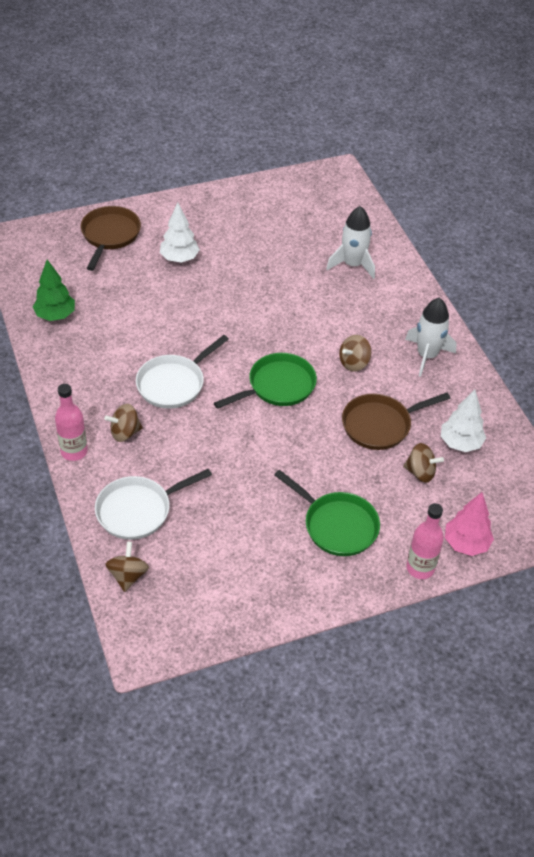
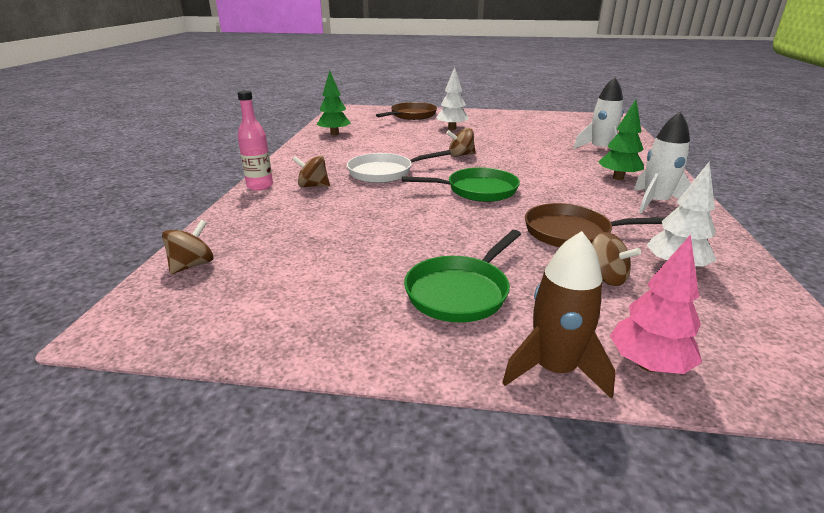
camera: 30 degrees right, 20 degrees down
(138, 510) = (264, 227): white pan -> none
(336, 525) = (460, 292): green pan -> green pan turned 60 degrees clockwise
(354, 363) = (567, 193): brown spinning top -> brown spinning top (460, 155)
(386, 320) = (618, 178): none -> green tree
(420, 568) = (554, 369): pink bottle -> brown rocket

